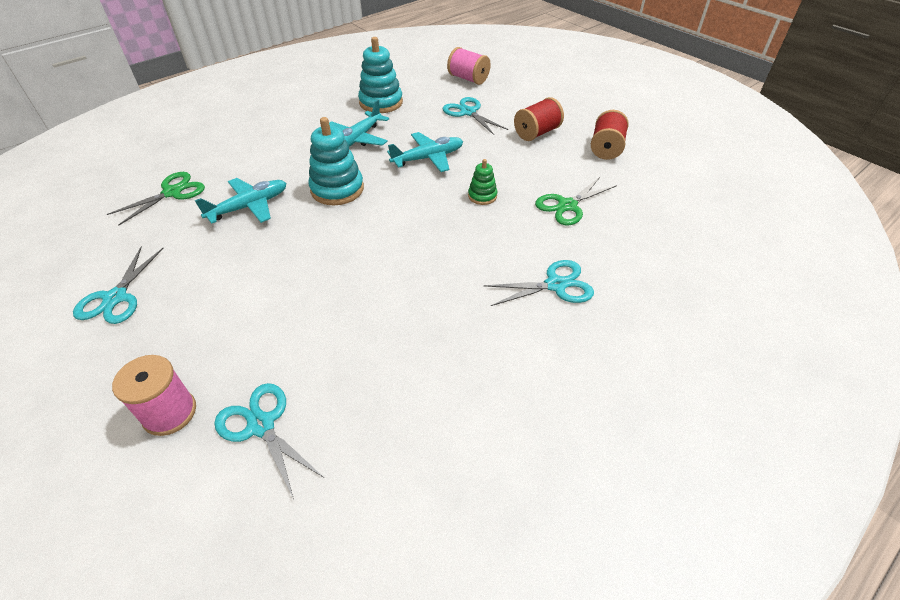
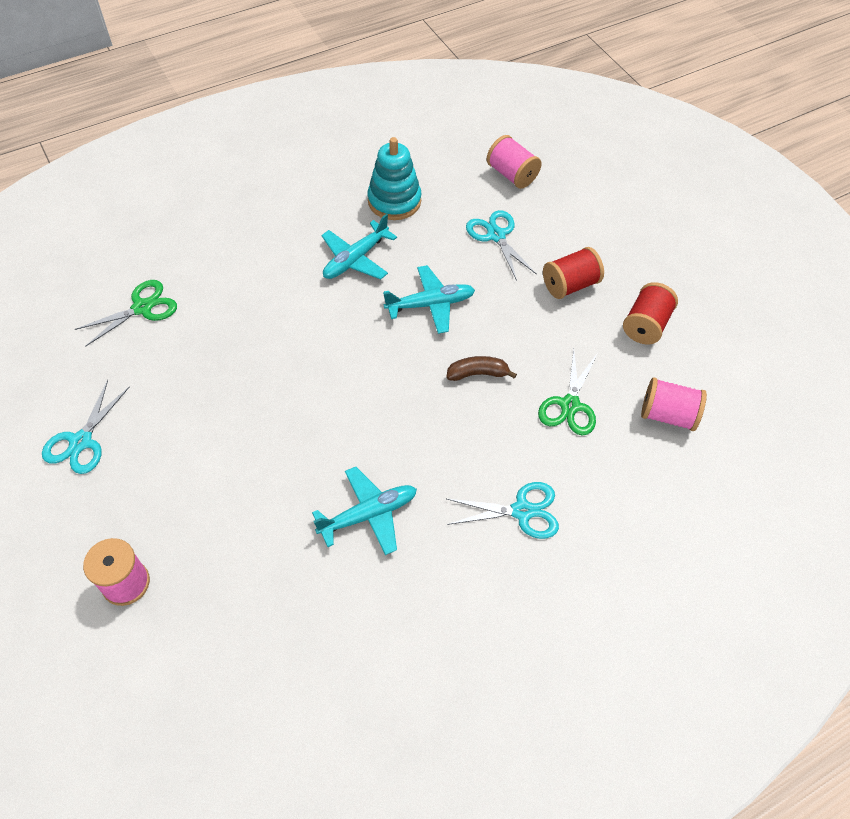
camera: 10 degrees right, 10 degrees up
(249, 207) = (221, 343): turquoise plane -> turquoise plane (368, 515)
(261, 425) = (205, 613): turquoise scissors -> none
(337, 189) = (319, 334): turquoise stacking toy -> none
(482, 196) = (478, 373): green stacking toy -> brown banana
(567, 205) = (570, 405): green scissors -> green scissors turned 45 degrees counterclockwise
(649, 200) = (667, 415): none -> pink spool

